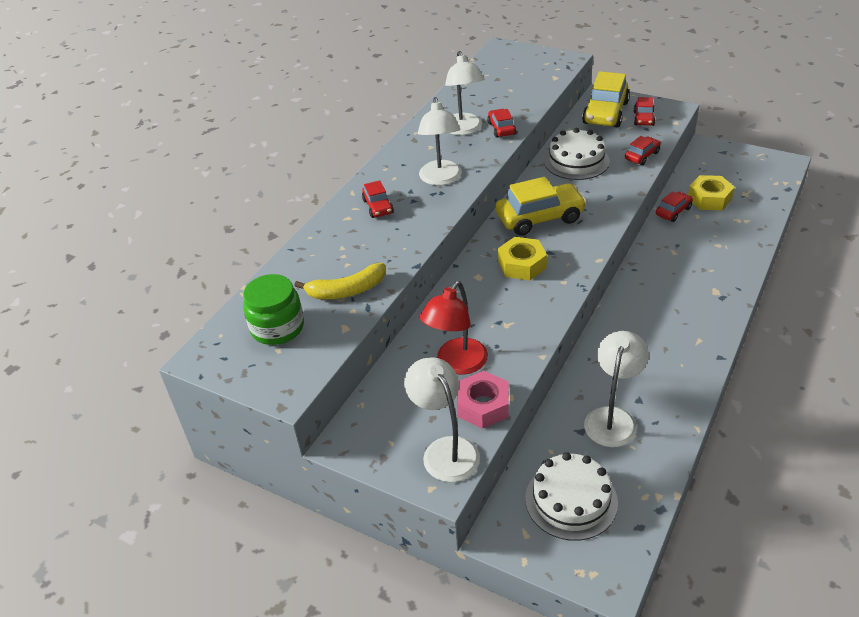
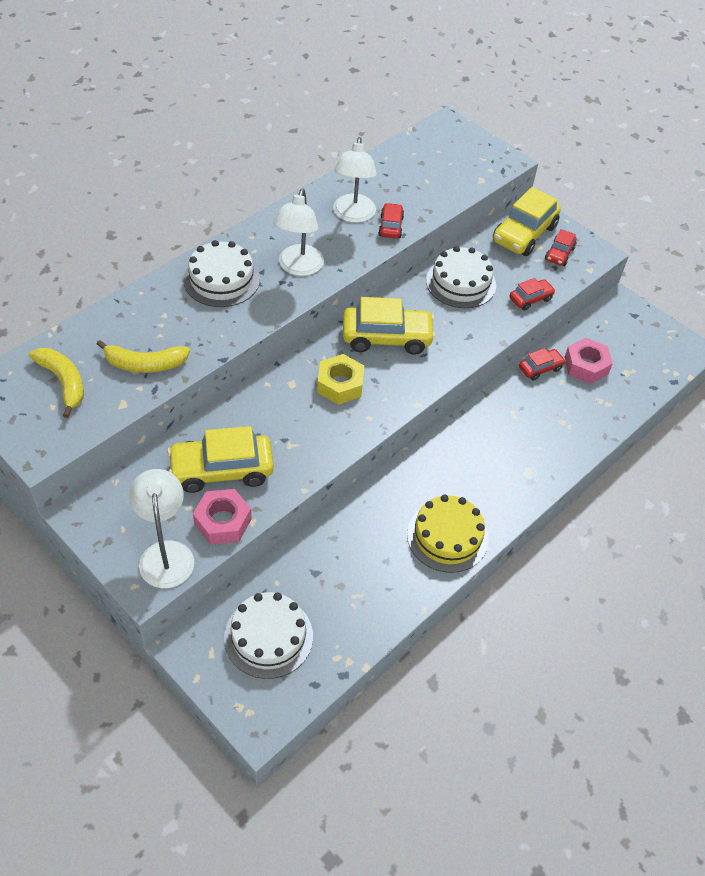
camera: 10 degrees right, 10 degrees up
(277, 327) = (63, 382): green jar -> yellow banana
(378, 207) = (221, 279): red car -> white cake
(456, 364) = (222, 470): red lamp -> yellow car
(612, 418) = (351, 570): white lamp -> none
(680, 363) = (447, 536): none -> yellow cake
(709, 199) = (586, 366): yellow nut -> pink nut

